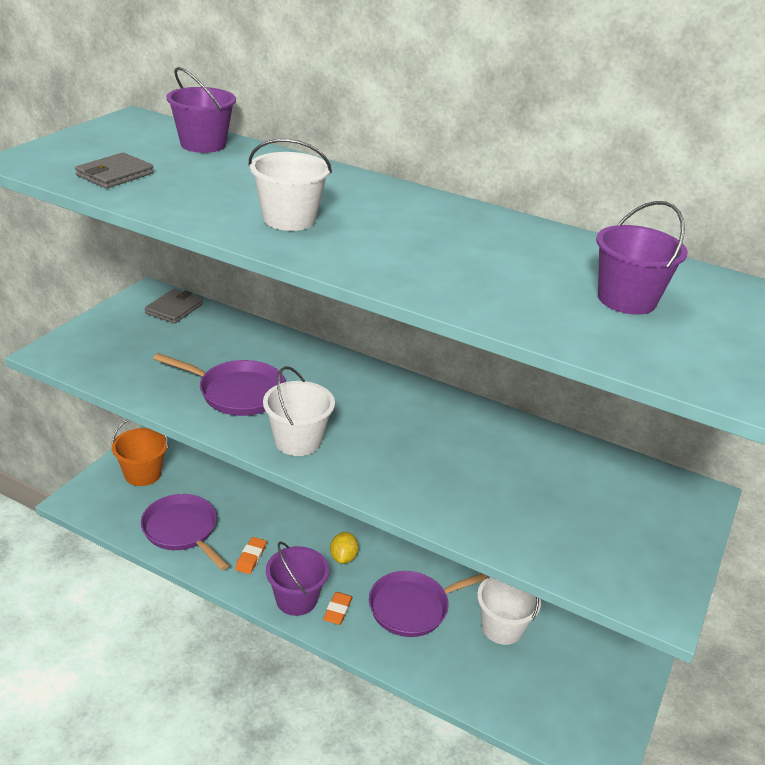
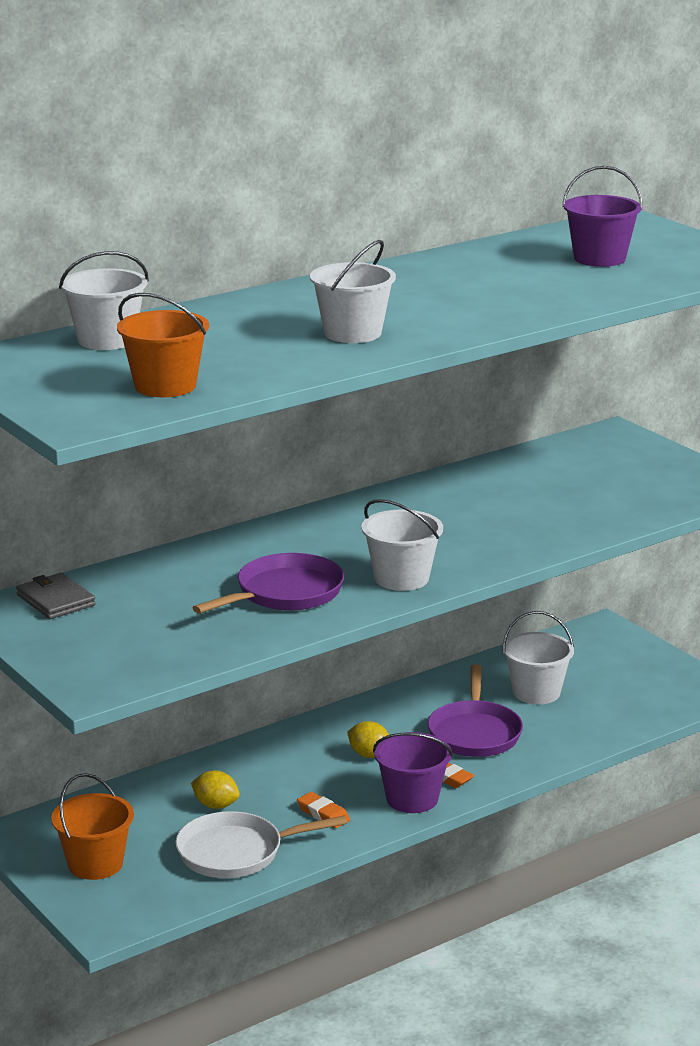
camera: 60 degrees left, 10 degrees down
(115, 174) = (165, 386): grey wallet -> orange bucket
(182, 530) = (236, 852): purple pan -> white pan
(203, 144) = (106, 340): purple bucket -> white bucket
(235, 503) = (216, 805): none -> yellow lemon

